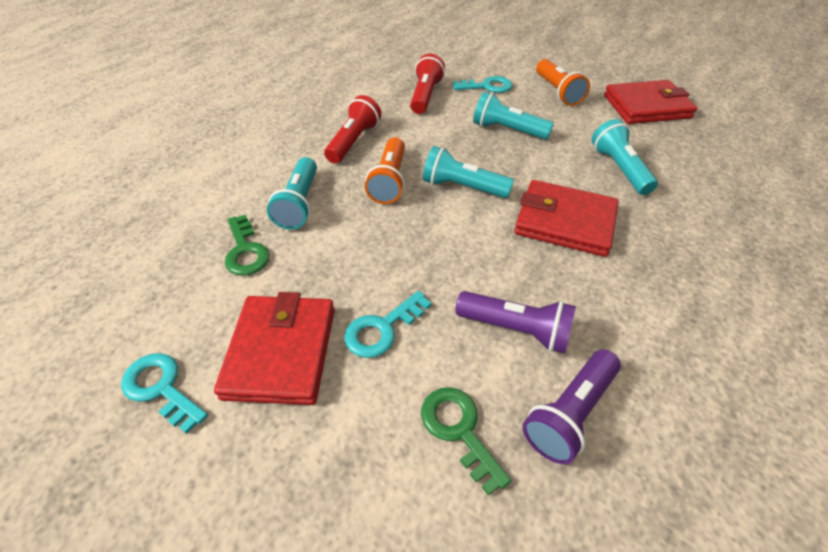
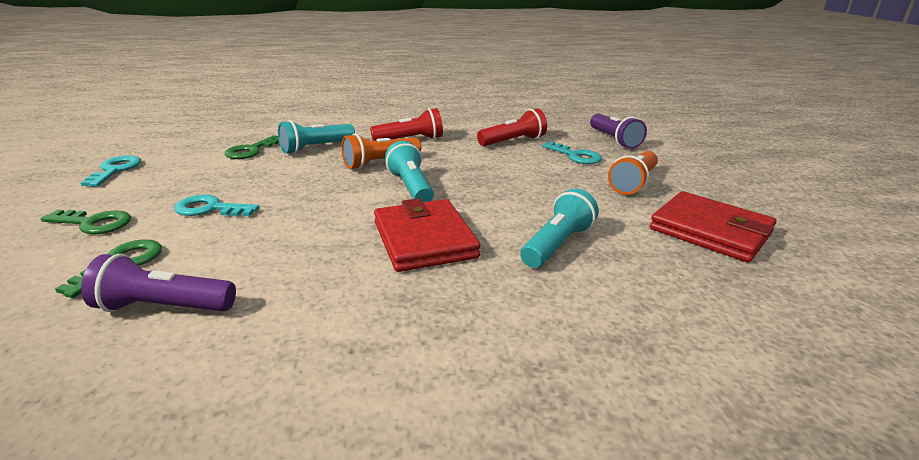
camera: 50 degrees right, 20 degrees down
(281, 352) = (165, 187): red wallet -> none
(327, 438) = (94, 223): none -> green key
(507, 130) = (524, 180): turquoise flashlight -> none
(516, 329) = (251, 256): purple flashlight -> purple flashlight (614, 140)

